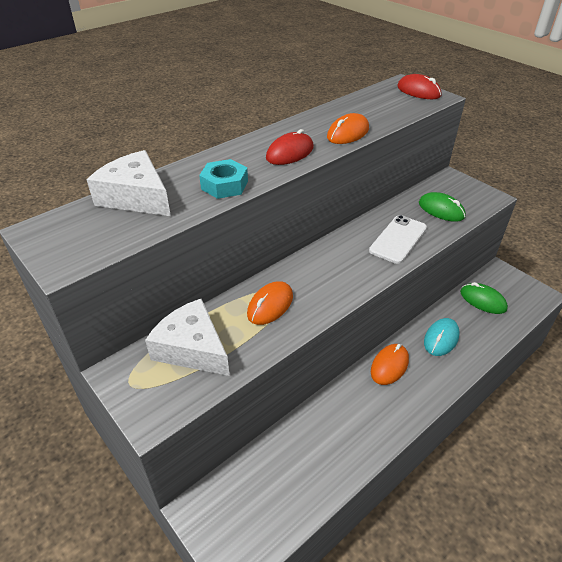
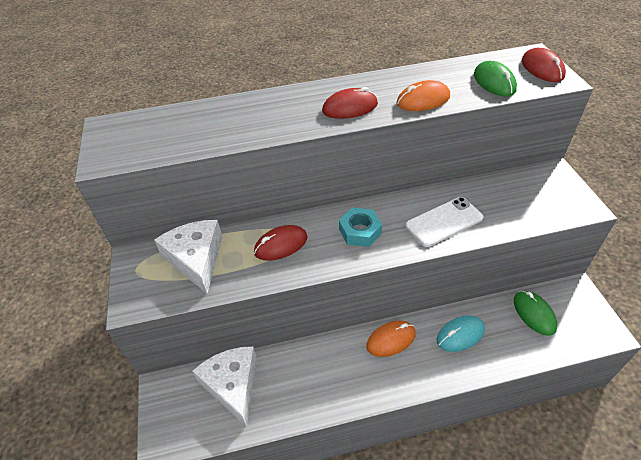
camera: 30 degrees right, 5 degrees up
(136, 197) = (193, 117): white cheese -> white cheese (233, 385)
(224, 185) = (268, 125): turquoise nut -> turquoise nut (360, 231)
(270, 305) = (281, 245): orange mouse -> red mouse
(441, 210) = (514, 205): green mouse -> green mouse (494, 82)

